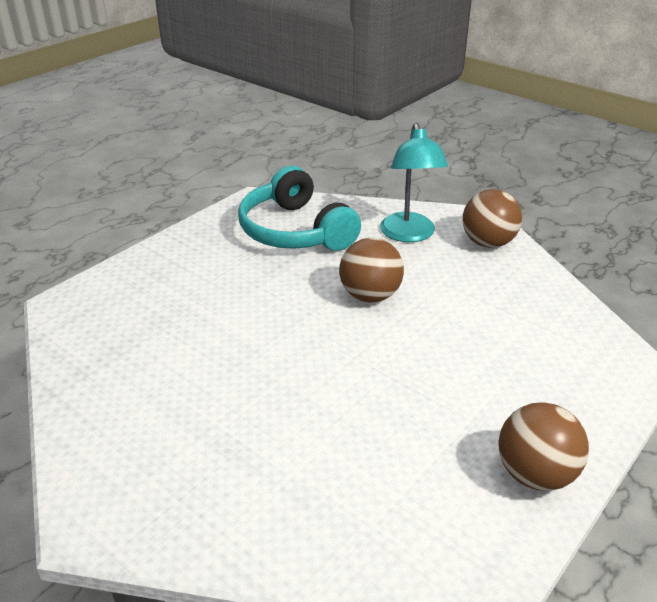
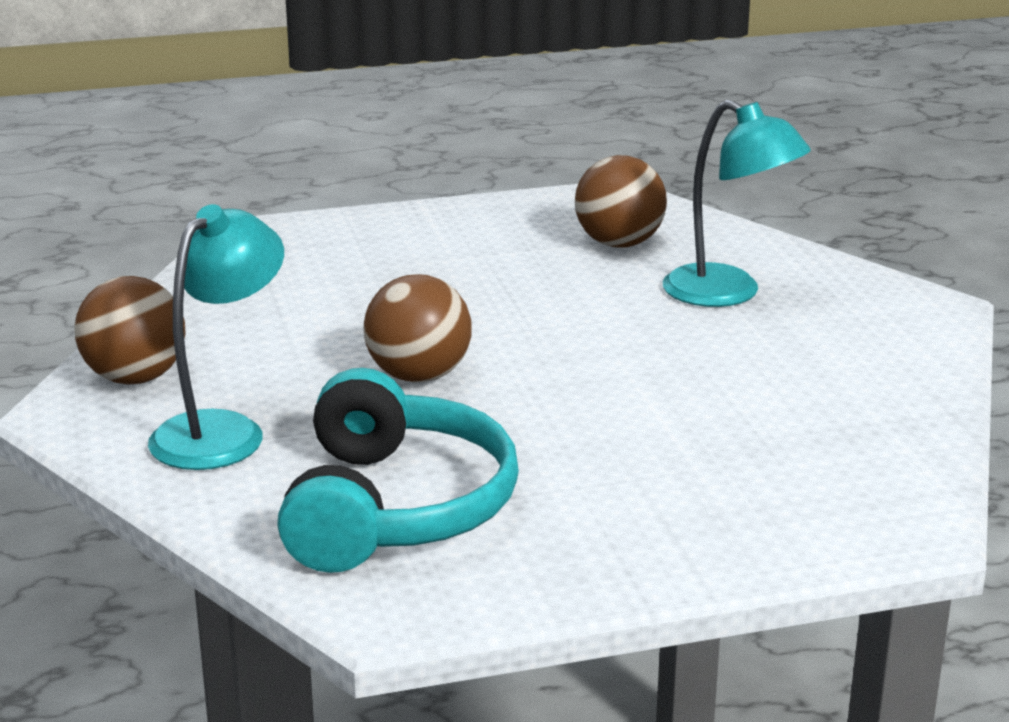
camera: 145 degrees left, 10 degrees down
(260, 456) = (728, 293): none -> turquoise lamp
(535, 474) = (483, 215): brown ball -> brown ball (619, 244)

